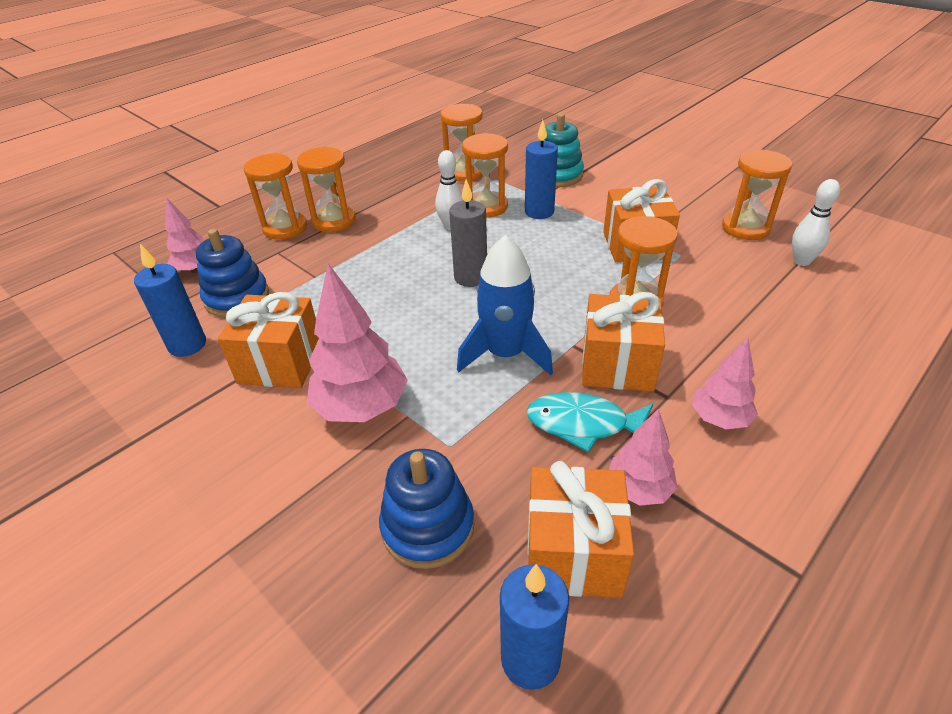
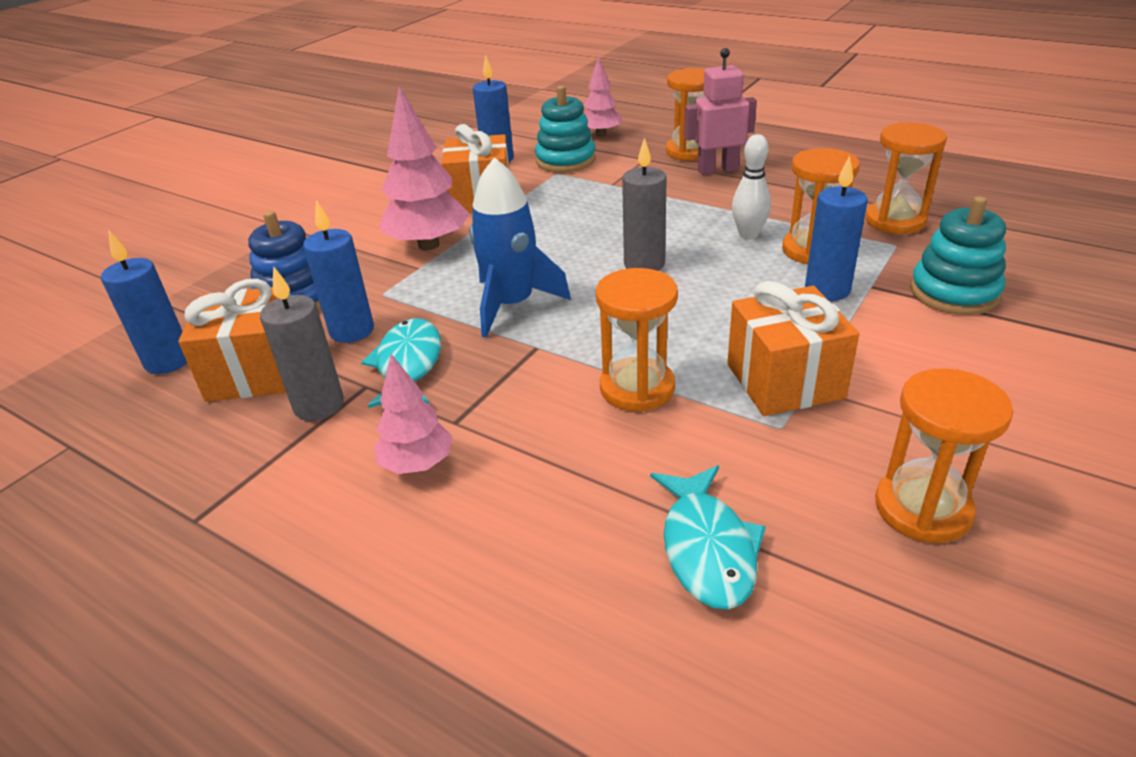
camera: 80 degrees right, 5 degrees down
(237, 298) = (565, 160): blue stacking toy -> turquoise stacking toy
(334, 221) = (717, 170): orange hourglass -> pink robot
(514, 469) = (352, 331): none -> blue candle
(617, 365) = (505, 381): orange gift -> none
(638, 489) = (319, 406): pink tree -> grey candle
(785, 297) = (707, 548): none -> turquoise fish
(801, 261) = (840, 583): white bowling pin -> none

